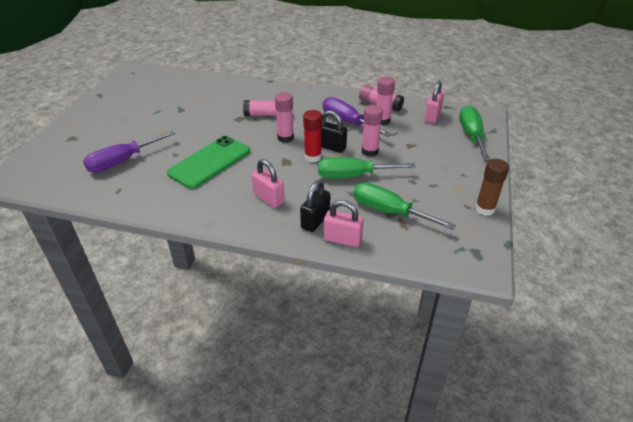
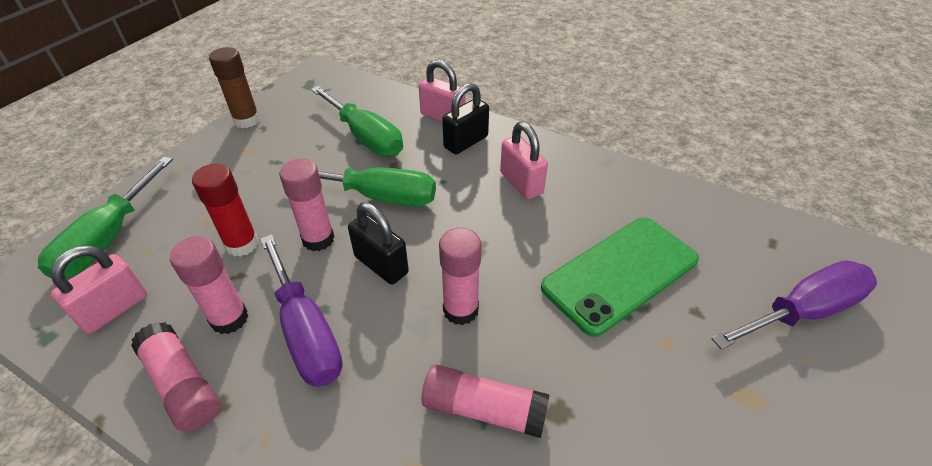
camera: 165 degrees left, 5 degrees up
(313, 157) = (425, 247): red glue stick -> red glue stick (242, 244)

